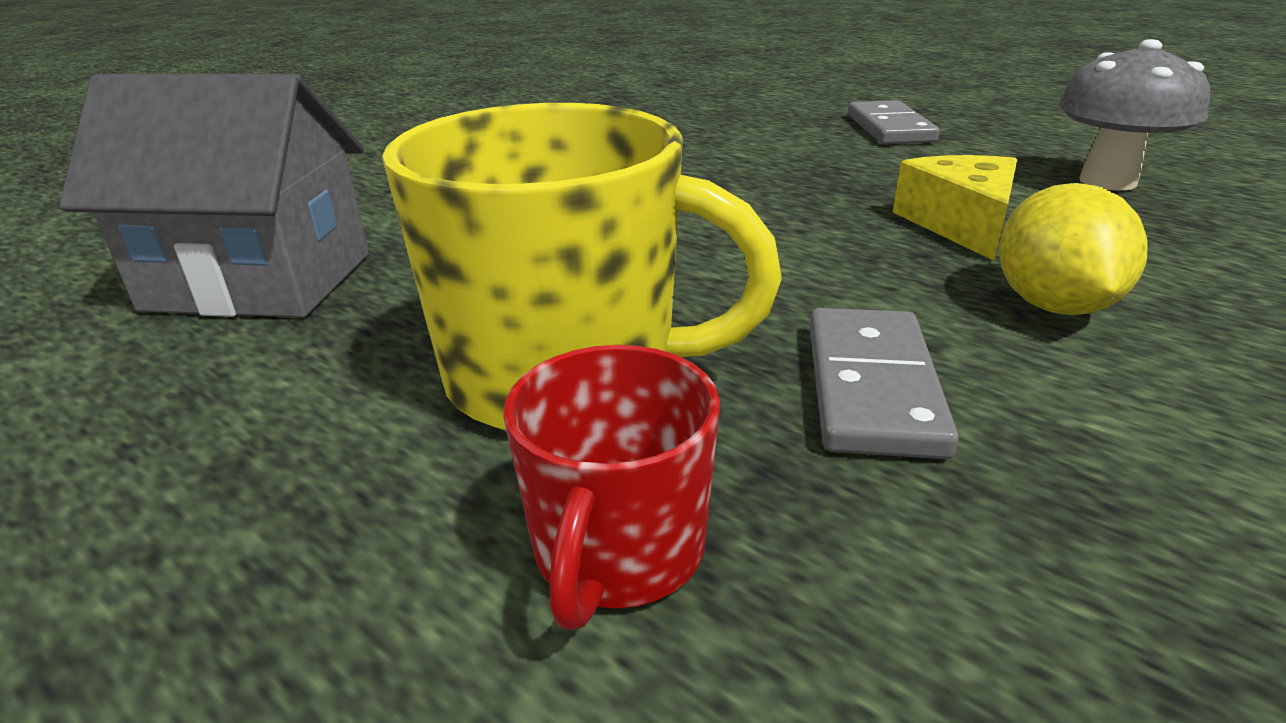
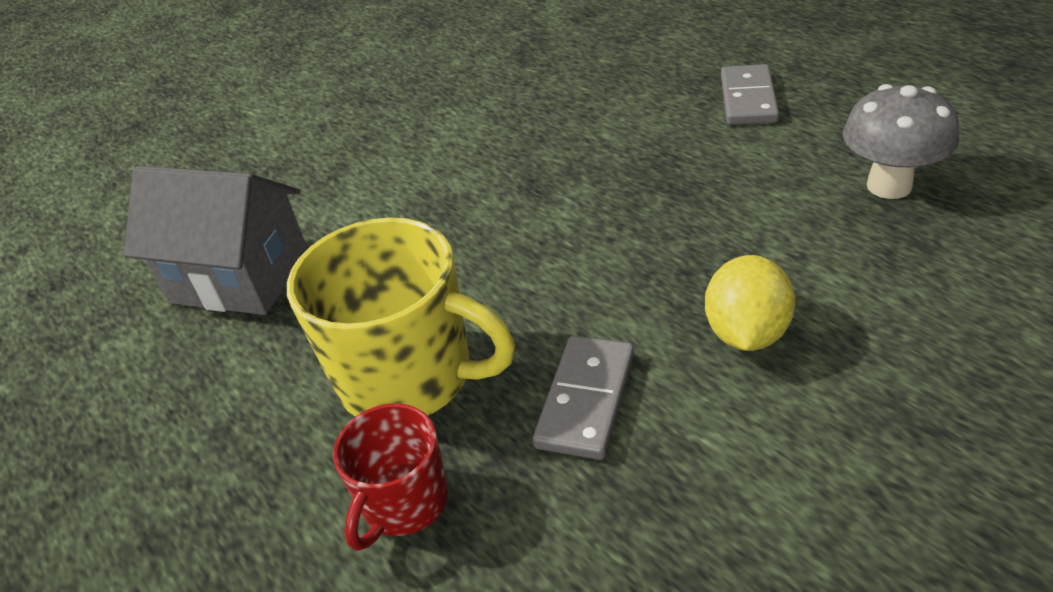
camera: 15 degrees right, 10 degrees up
(960, 224) = (733, 238): yellow cheese -> none

